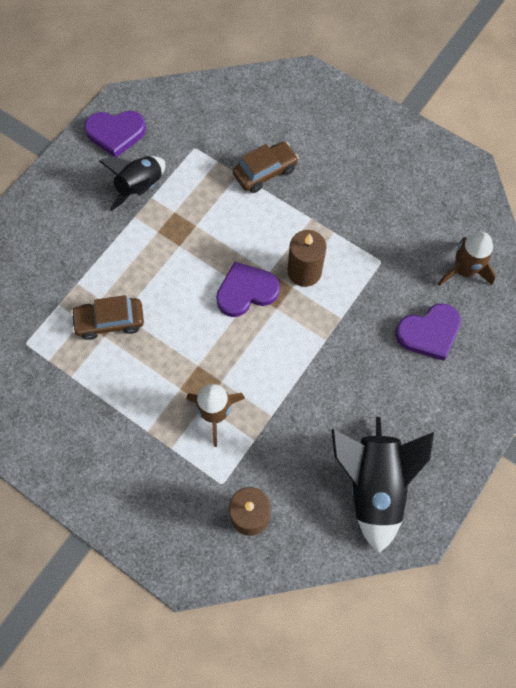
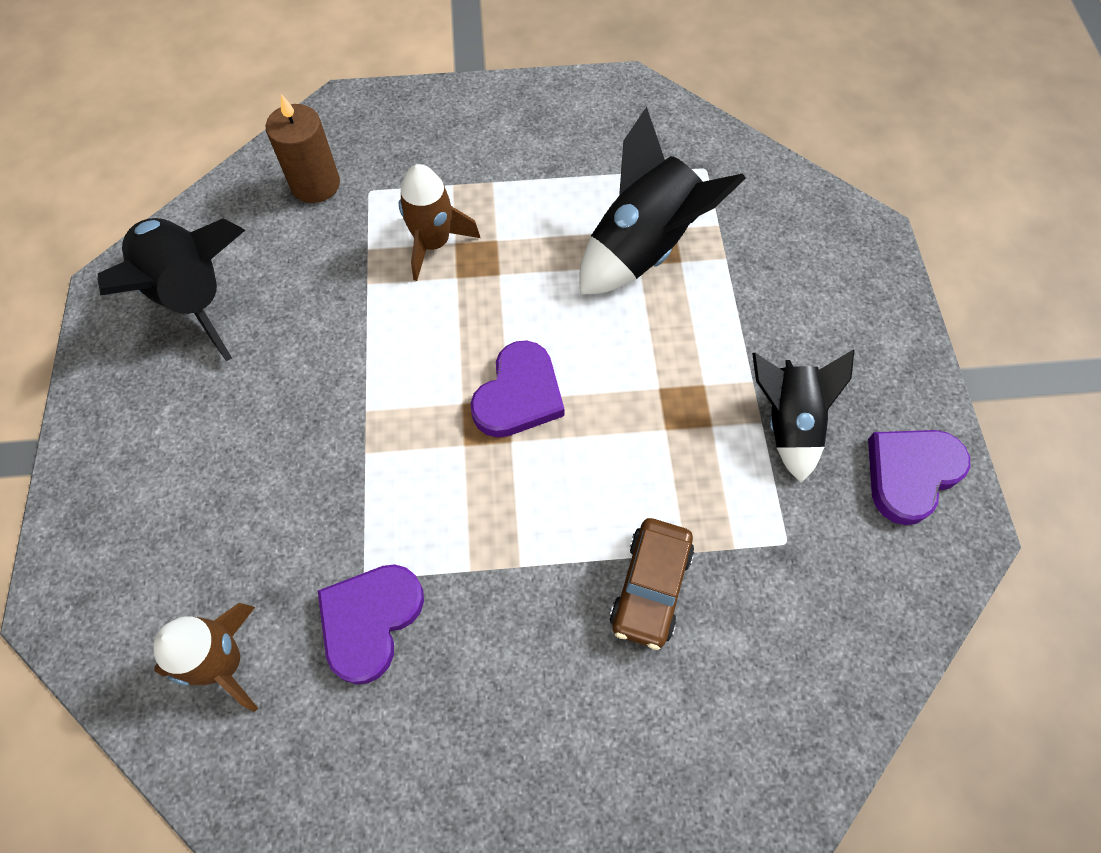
camera: 140 degrees right, 5 degrees down
(110, 321) = (643, 247): brown car -> black rocket
(304, 271) = (464, 478): brown candle -> none
(429, 333) = (226, 521): purple heart -> purple heart (370, 620)

